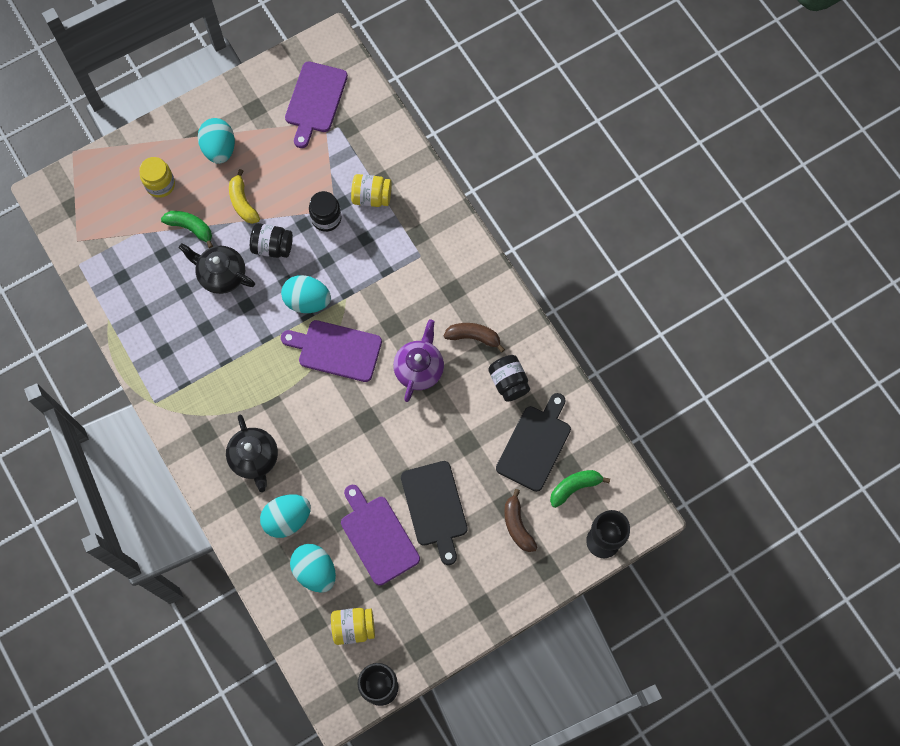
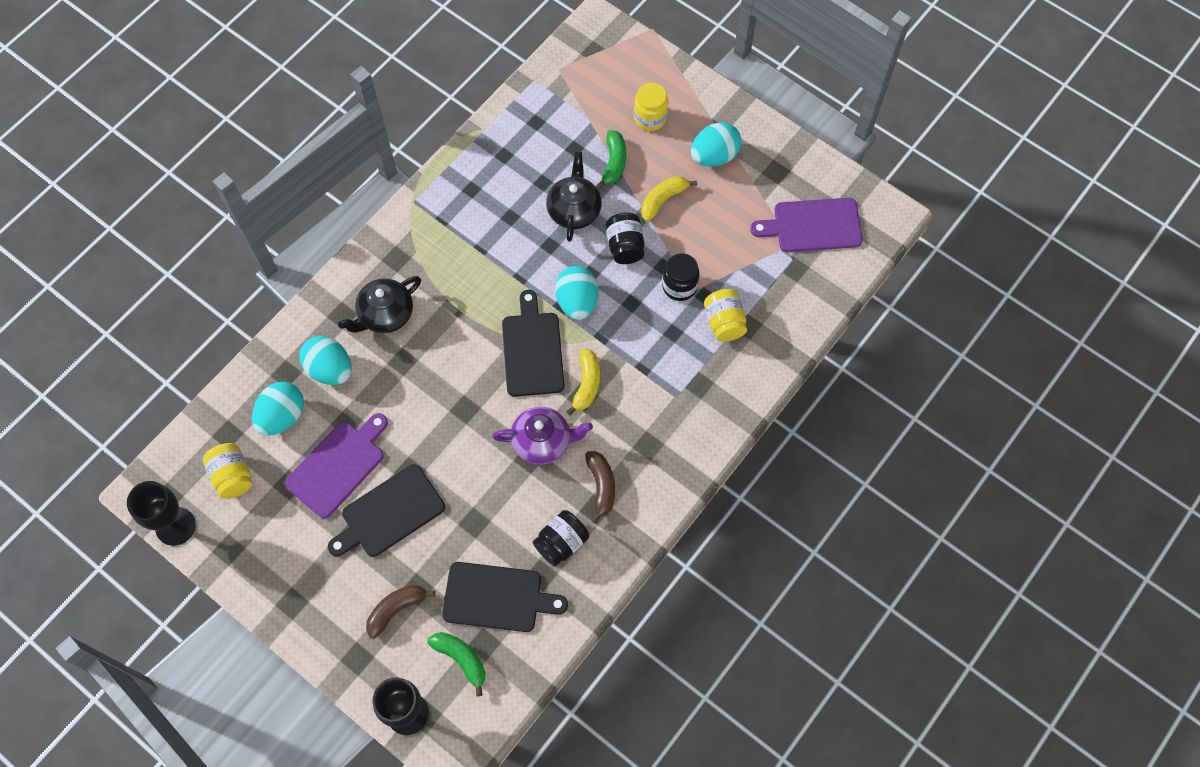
camera: 70 degrees right, 5 degrees down
(336, 350) = (532, 350): purple cutting board -> black cutting board
(383, 318) = (586, 384): none -> yellow banana

